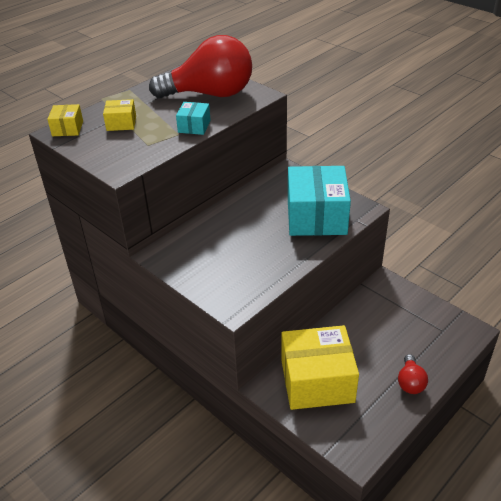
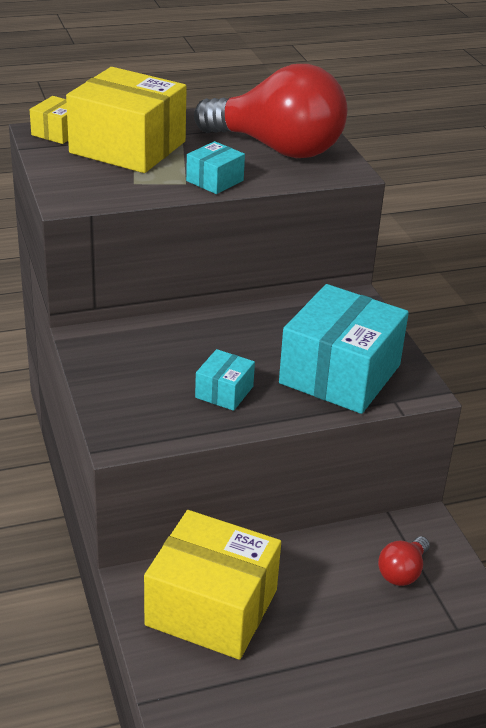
camera: 25 degrees right, 5 degrees down
(121, 123) = (128, 147): yellow box -> yellow box, size x2.16
(265, 253) = (224, 392): none -> turquoise box
(410, 382) = (343, 673): red light bulb -> red light bulb (402, 572)

